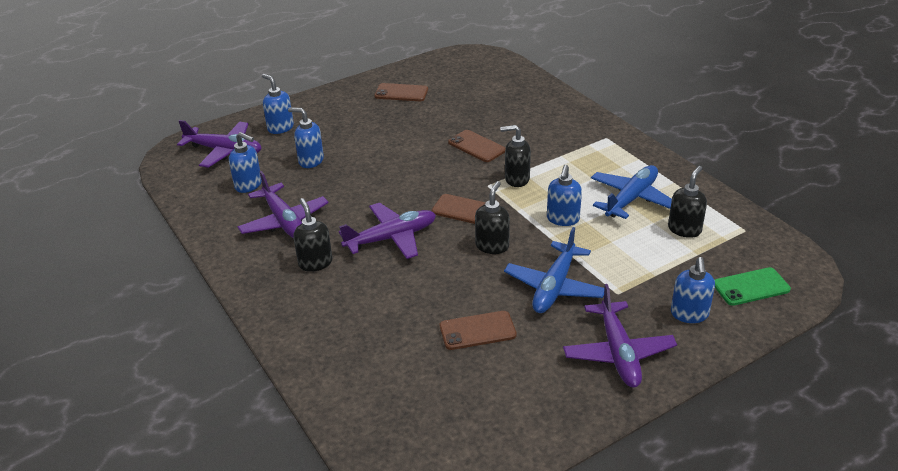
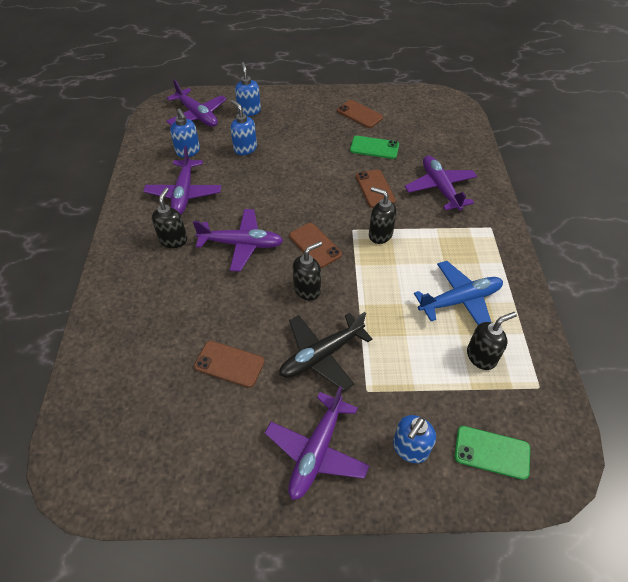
camera: 30 degrees right, 15 degrees up
(443, 115) = (374, 148): none -> green phone
(535, 125) = (440, 188): none -> purple plane
(554, 287) = (321, 355): blue plane -> black plane
(562, 219) = (384, 292): blue soap dispenser -> none

